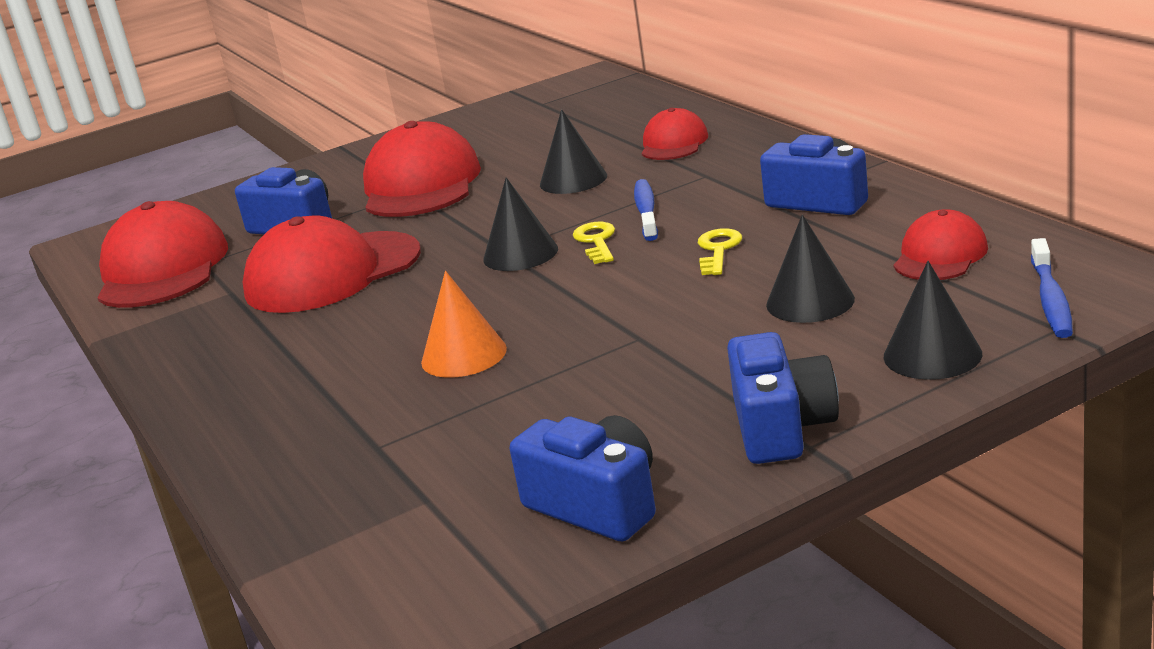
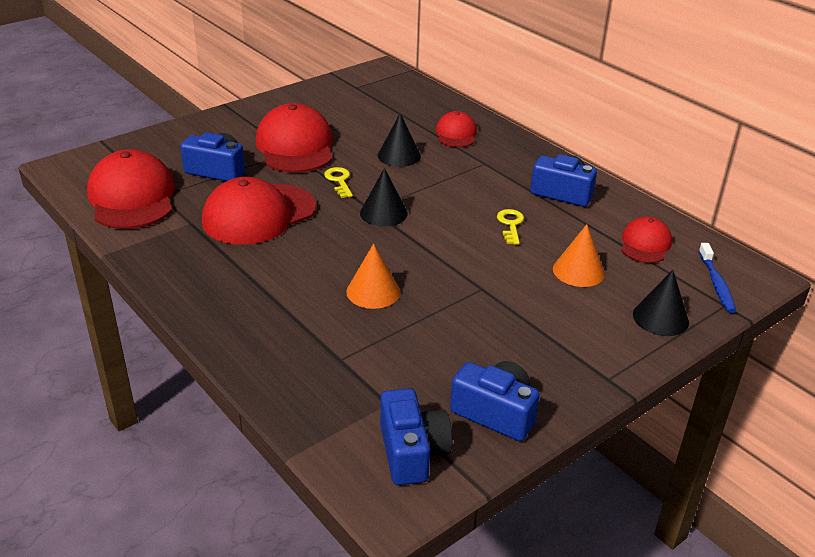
camera: 15 degrees left, 10 degrees up
(596, 241) = (430, 209): yellow key -> yellow key (339, 181)
(646, 211) = (455, 188): blue toothbrush -> none
(781, 427) = (588, 363): blue camera -> blue camera (412, 452)
(810, 301) = (578, 271): black cone -> orange cone

